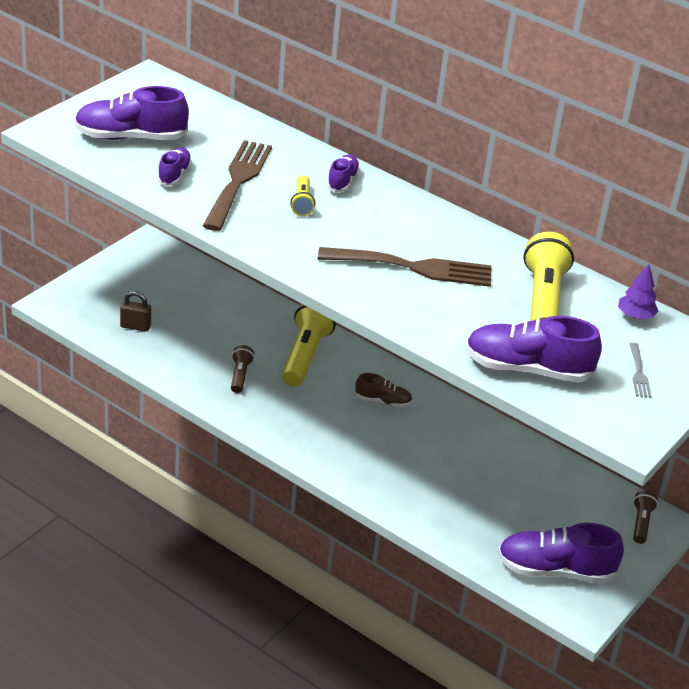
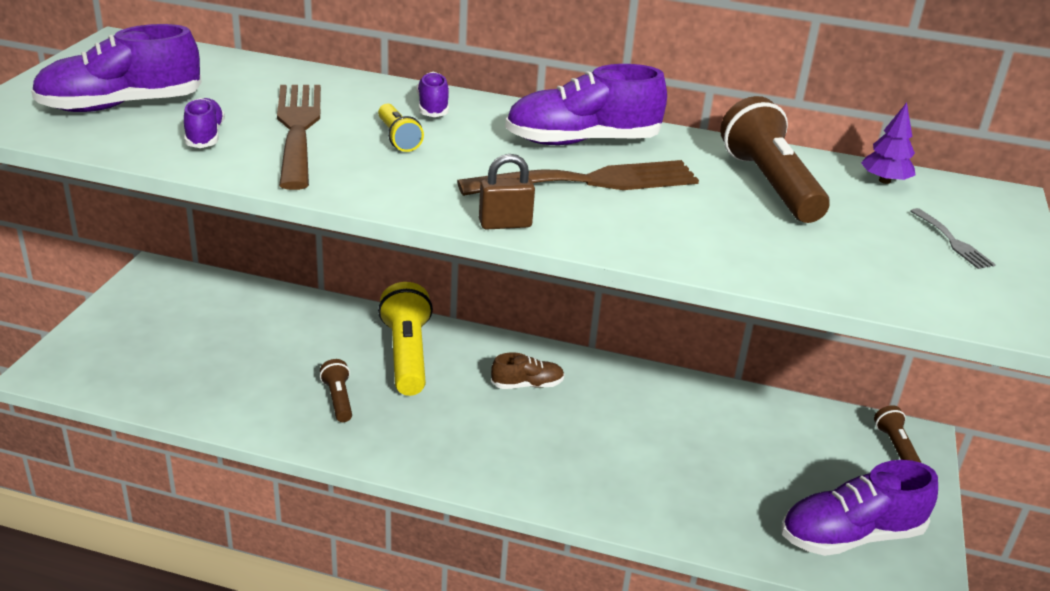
camera: 20 degrees left, 5 degrees down
(135, 326) = (174, 373): brown padlock -> brown padlock (505, 224)
(527, 369) = (828, 268): purple shoe -> purple shoe (582, 141)
(543, 299) = (769, 184): yellow flashlight -> brown flashlight

